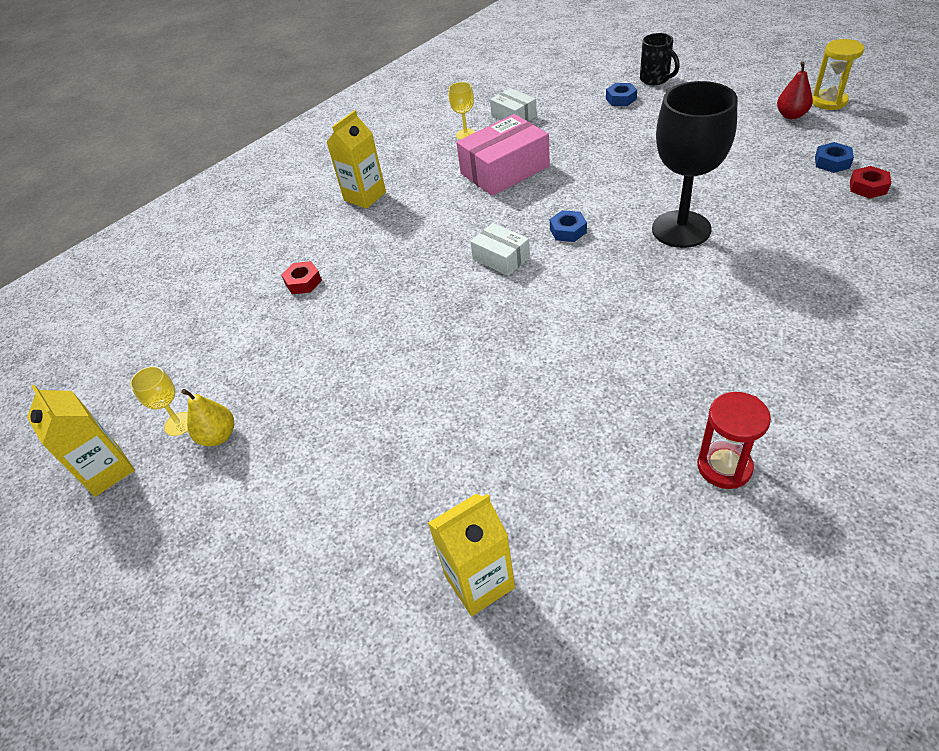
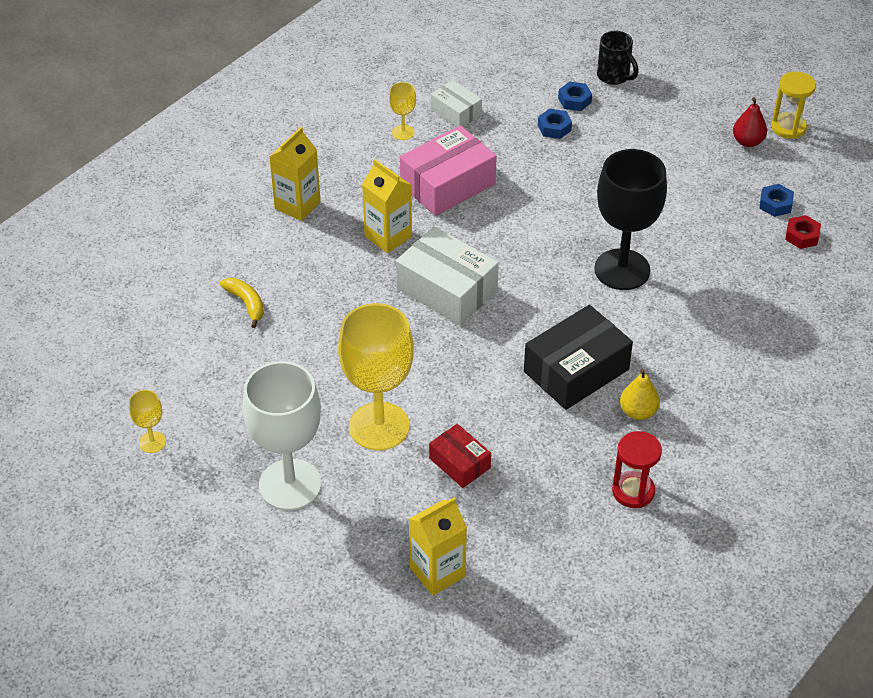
camera: 10 degrees left, 0 degrees up
(107, 471) = (94, 482): yellow carton -> yellow carton (388, 236)
(218, 436) = (193, 454): yellow pear -> yellow pear (638, 412)
(303, 282) = (246, 304): red nut -> yellow banana
(315, 468) = (290, 485): none -> white goblet
(422, 398) = (379, 426): none -> yellow goblet
(501, 258) = (446, 289): white box -> white box, size x1.78
(510, 437) = (459, 463): none -> red box
(568, 231) = (513, 263): blue nut -> blue nut (554, 128)
(641, 329) = (576, 370): none -> black box

